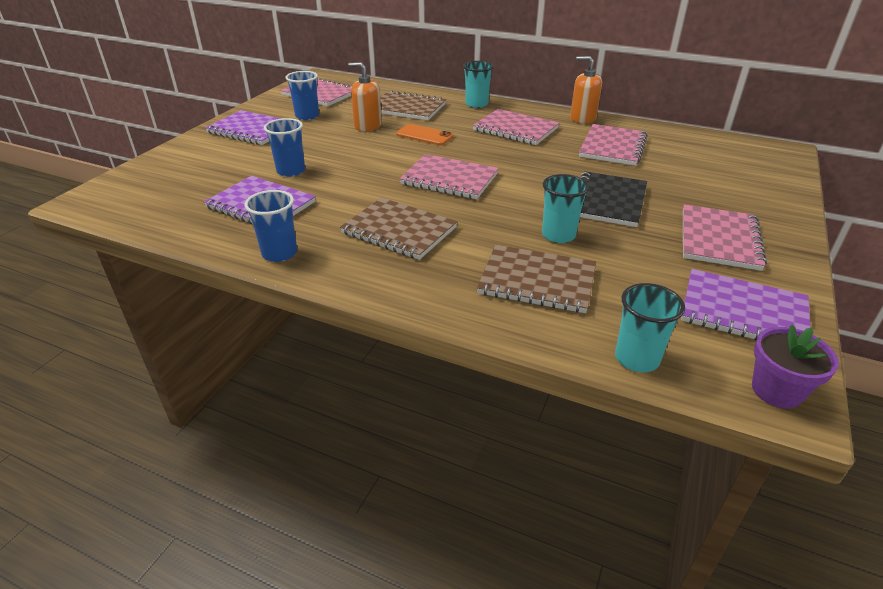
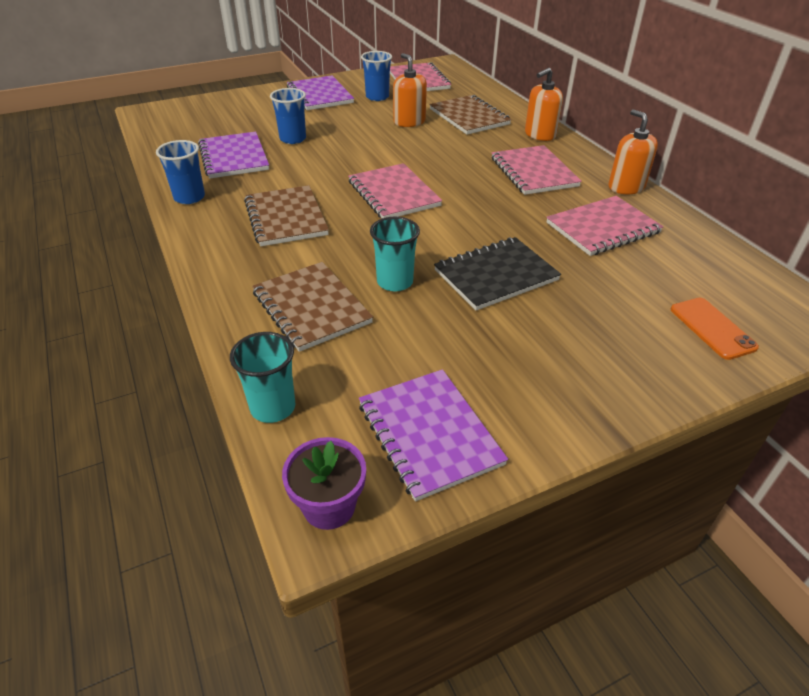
camera: 40 degrees right, 5 degrees up
(424, 135) = (440, 147): orange phone -> orange phone (712, 328)
(476, 104) = (540, 135): turquoise cup -> orange soap dispenser
(719, 239) = (538, 364): pink notebook -> none

